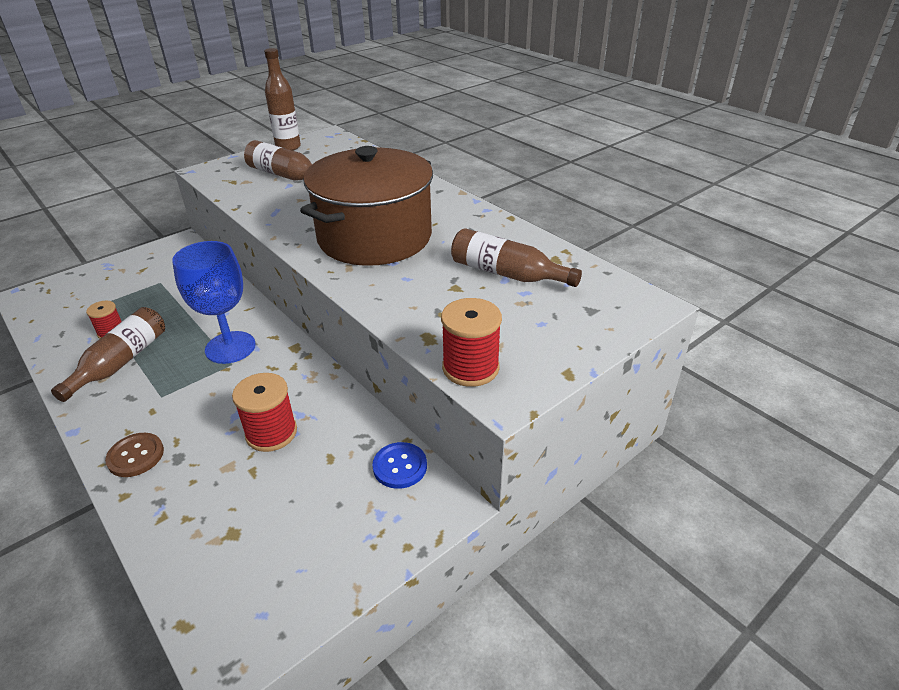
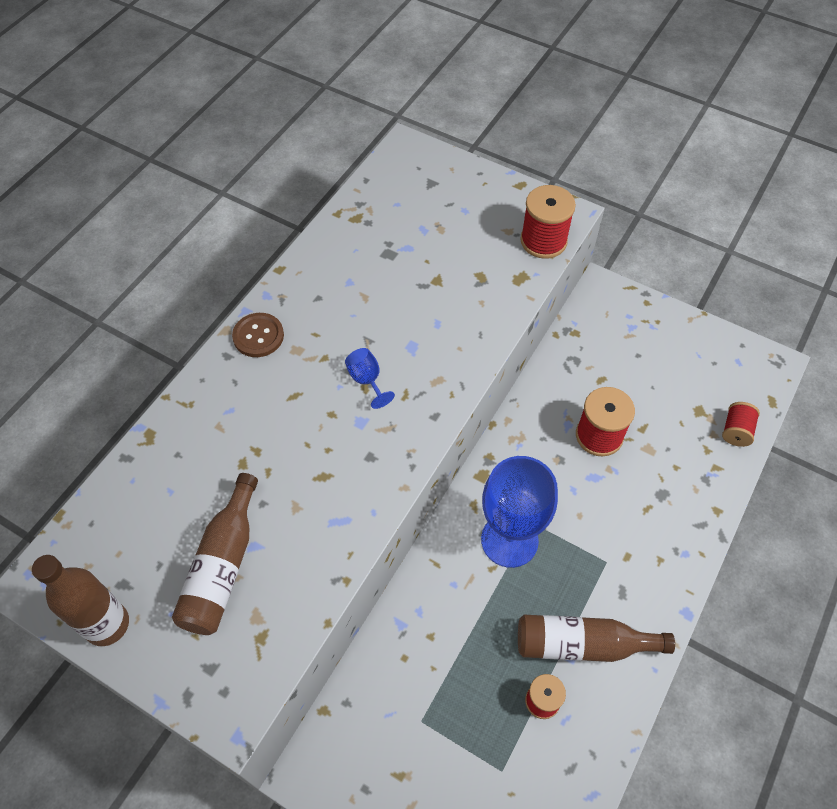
camera: 110 degrees left, 20 degrees up
(136, 456) = (679, 531): brown button -> brown button (258, 336)
(182, 559) = (736, 431): none -> red spool
(374, 237) = (367, 380): brown pot -> blue goblet
(400, 466) = (584, 329): blue button -> none
(507, 274) = (397, 248): brown bottle -> none

